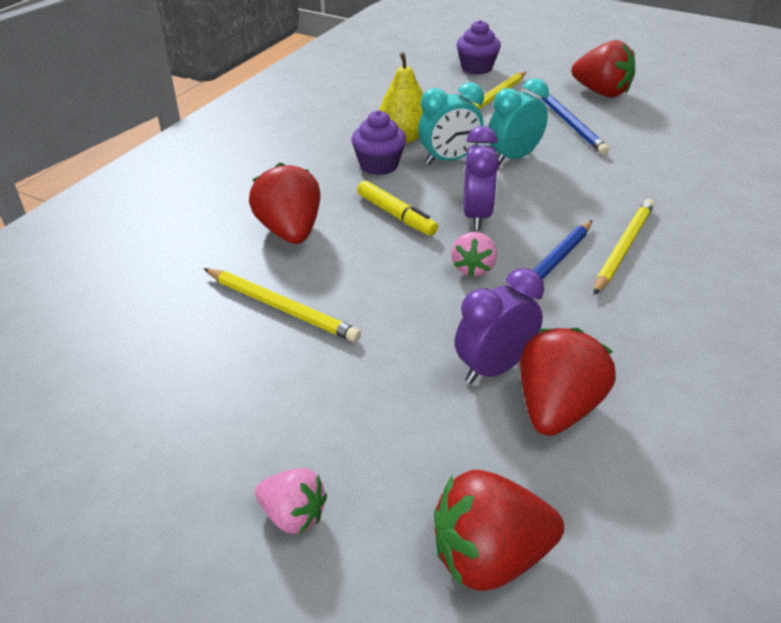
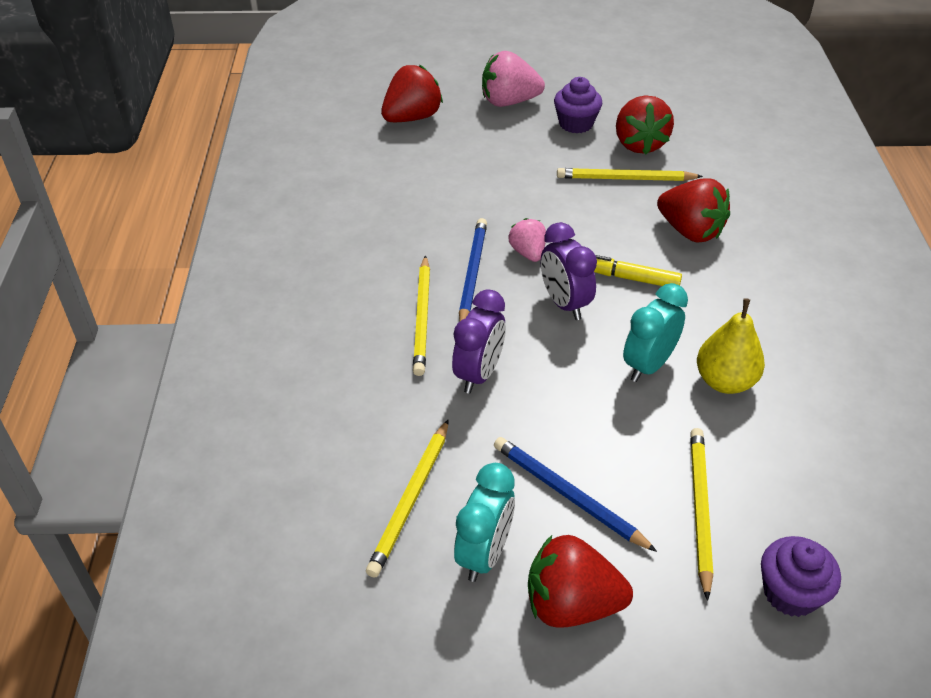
camera: 150 degrees right, 5 degrees up
(293, 515) = (509, 102): pink strawberry -> pink strawberry, size x1.68
(379, 165) = (704, 329): purple cupcake -> purple cupcake (576, 124)
(494, 368) = (463, 191): purple clock -> purple clock (478, 374)
(513, 158) = (588, 398): turquoise clock -> turquoise clock (484, 554)
(556, 408) = (414, 183): red strawberry -> red strawberry (639, 144)
(683, 149) = (411, 500): none -> yellow pencil

